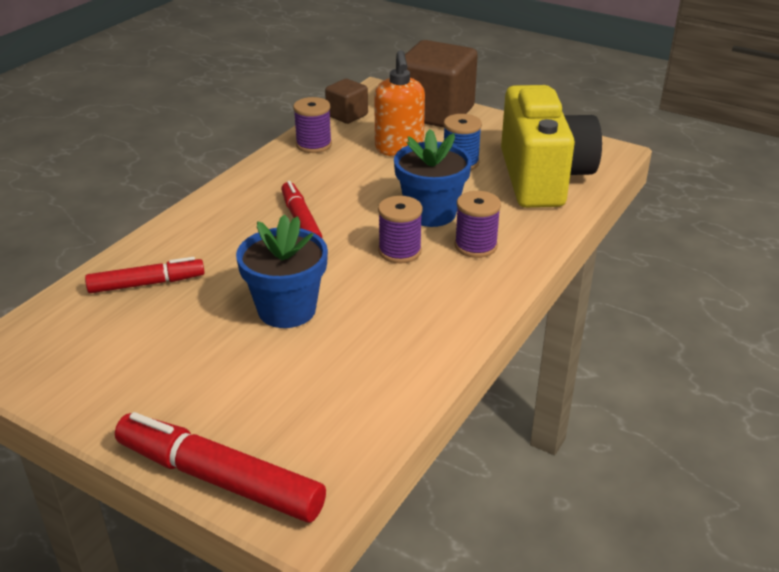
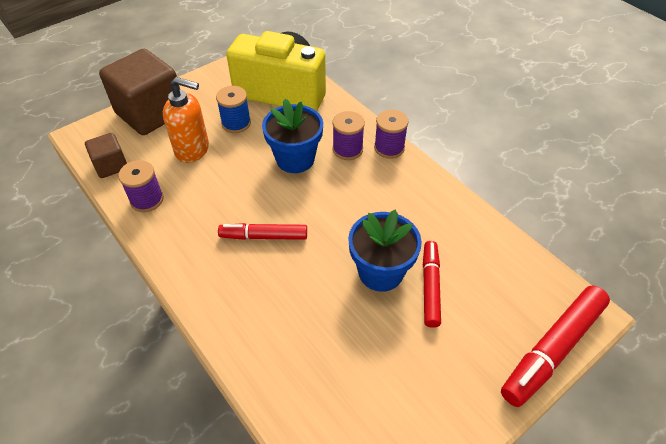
camera: 70 degrees left, 15 degrees up
(147, 284) = (306, 364): red marker -> red marker (430, 287)
(399, 251) = (335, 189): purple spool -> purple spool (389, 148)

